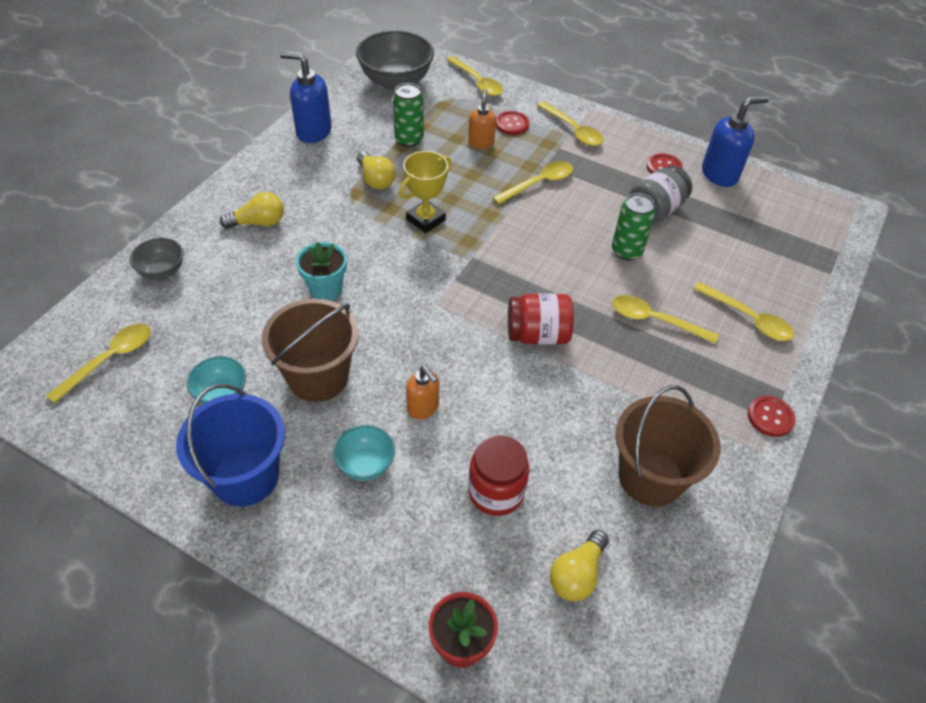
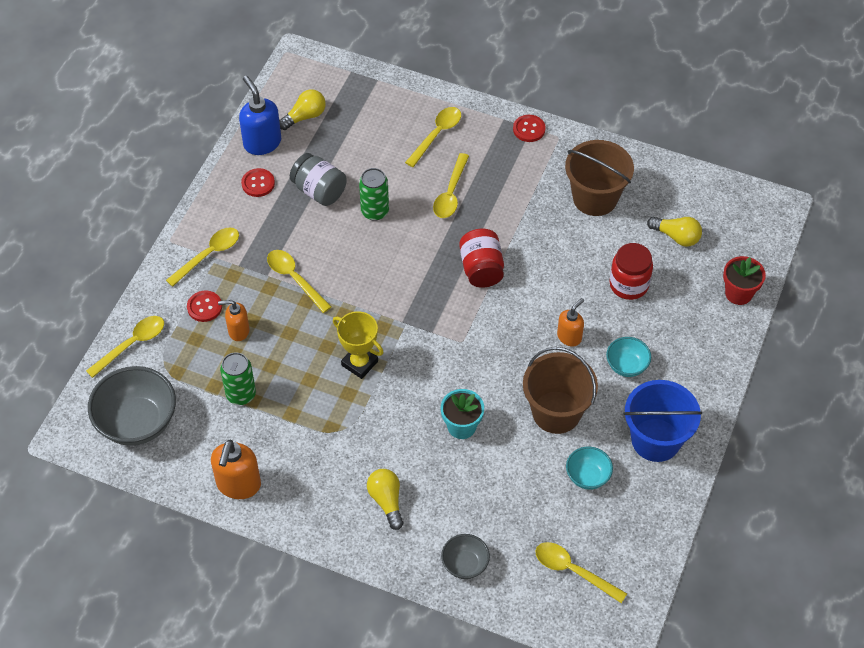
camera: 95 degrees left, 5 degrees up
(313, 132) = (238, 485): blue soap dispenser -> orange soap dispenser
(375, 179) = (308, 413): yellow light bulb -> yellow light bulb (305, 116)

